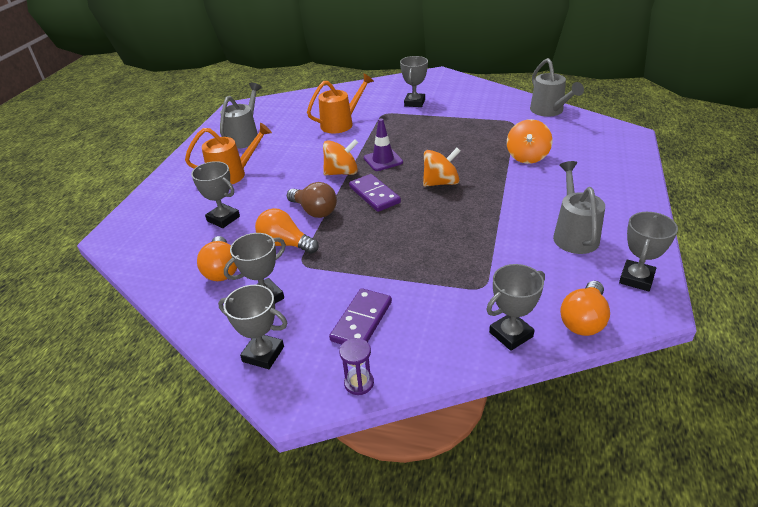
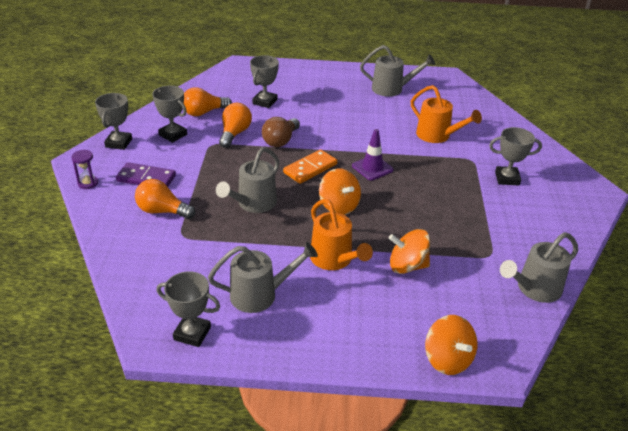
camera: 75 degrees right, 0 degrees up
(233, 174) = (328, 94): orange watering can -> orange watering can (335, 260)
(342, 172) = (344, 147): orange spinning top -> orange spinning top (447, 359)
(374, 195) = (310, 168): purple domino -> orange domino
(430, 234) = (253, 204): none -> grey watering can
(511, 334) = (125, 251): grey trophy -> none
(583, 320) = (138, 293): orange light bulb -> orange light bulb (162, 211)

